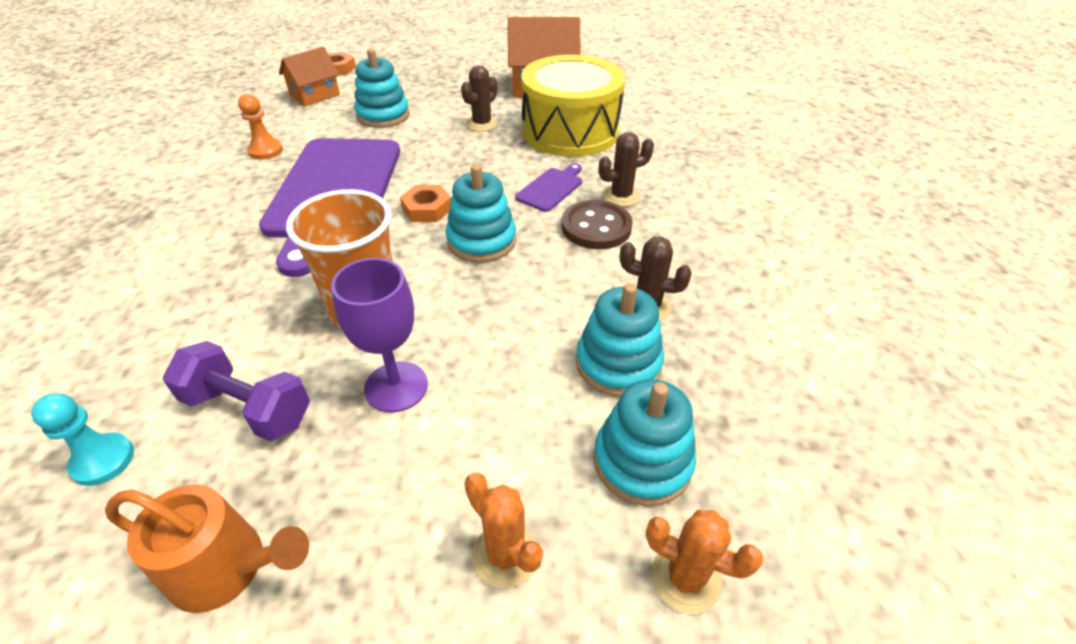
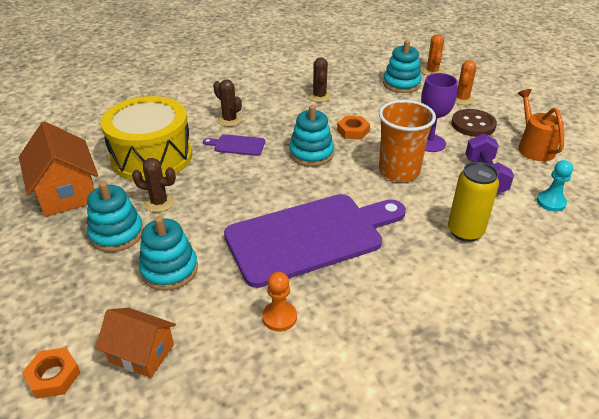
camera: 115 degrees left, 5 degrees down
(192, 314) = (465, 231): none -> yellow can
(427, 208) = (296, 185): orange nut -> orange nut (353, 131)
(596, 227) = (268, 121): brown button -> brown button (473, 125)
(618, 364) = (361, 96): turquoise stacking toy -> turquoise stacking toy (117, 234)

